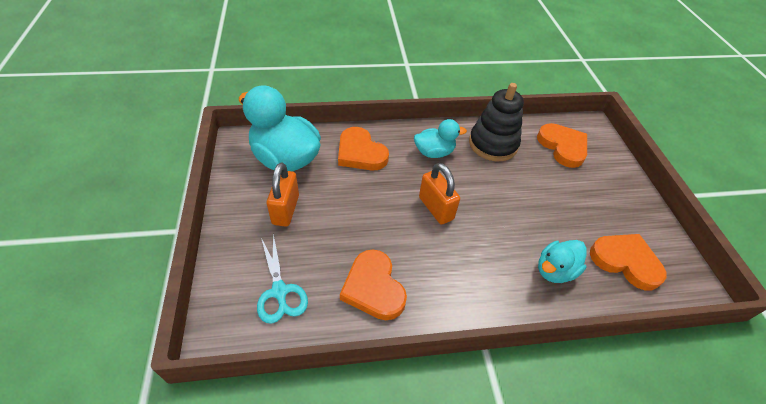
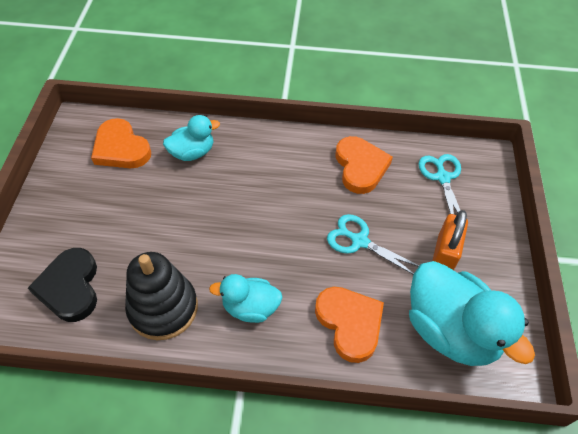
camera: 165 degrees left, 5 degrees up
(362, 210) = (359, 241): none -> turquoise scissors
(436, 208) = (278, 229): orange padlock -> none
(563, 147) = (70, 287): orange heart -> black heart

